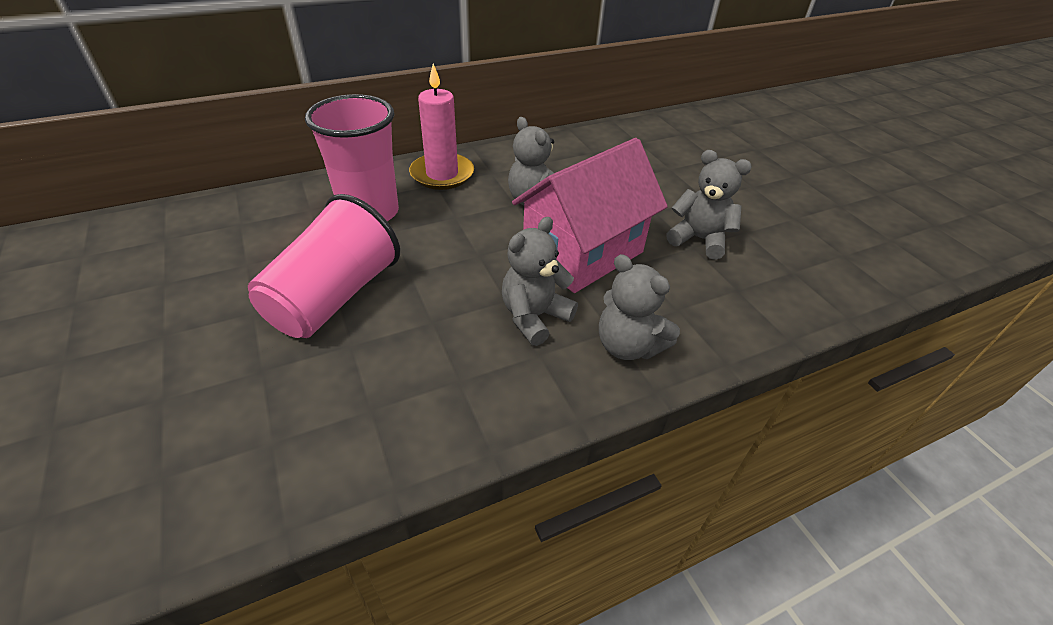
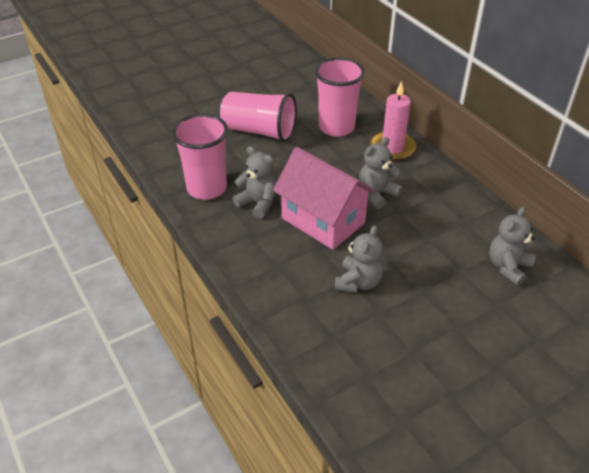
camera: 85 degrees right, 0 degrees up
(480, 384) = (207, 188): none -> pink cup
(628, 346) = (241, 242): grey teddy bear -> grey teddy bear (508, 267)

